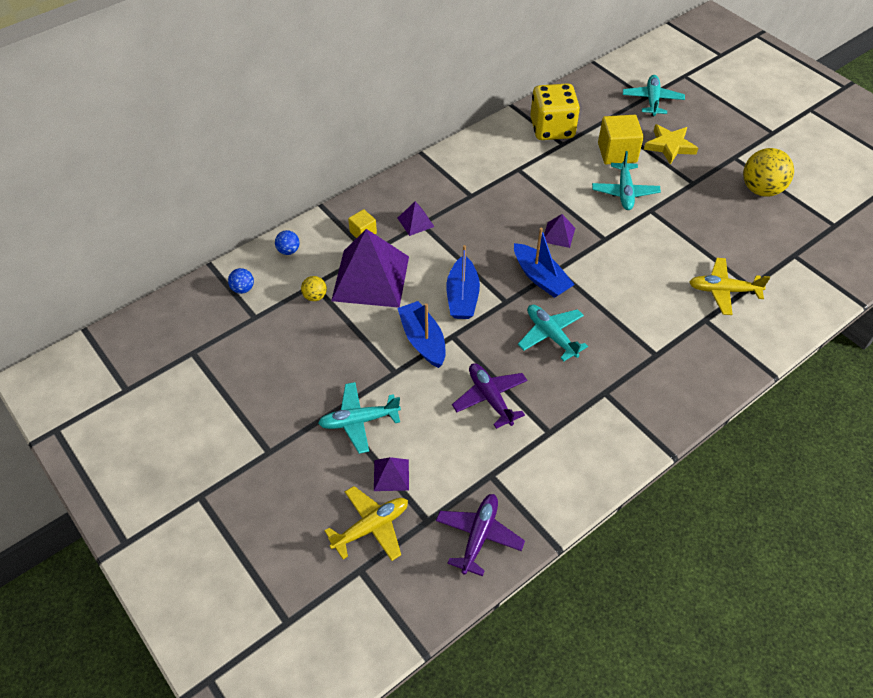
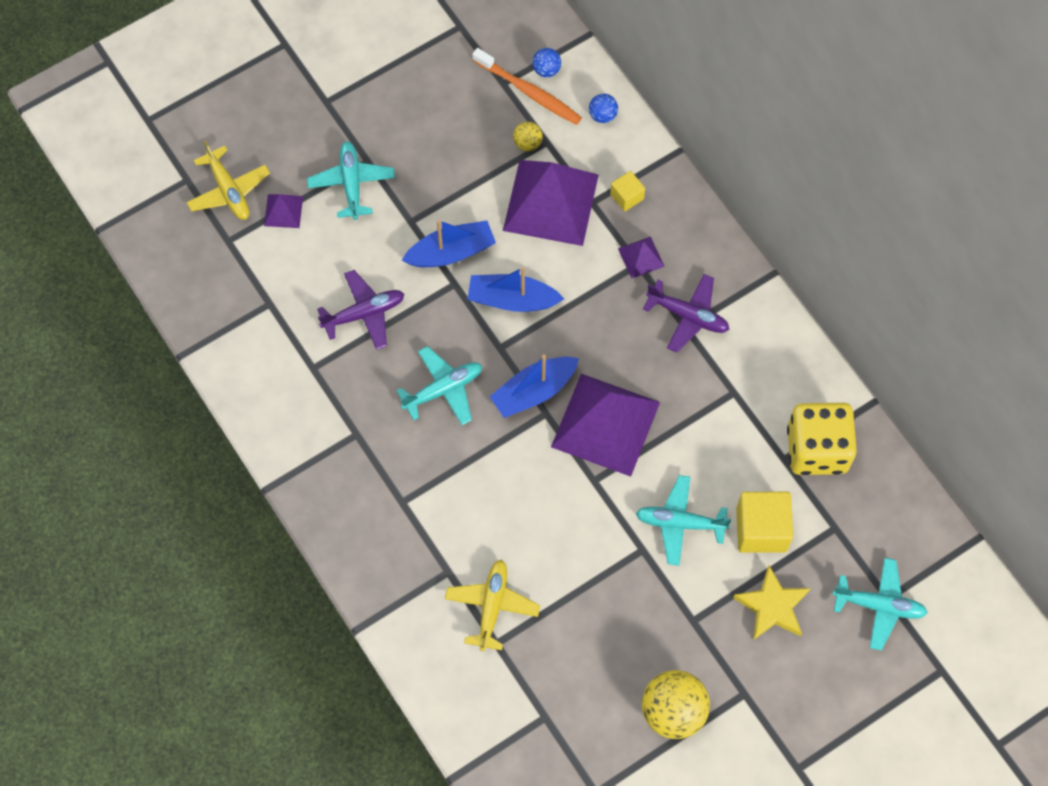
camera: 95 degrees right, 15 degrees up
(264, 299) = (529, 92): none -> orange toothbrush
(479, 536) = (204, 285): purple plane -> purple plane (688, 316)
(558, 234) = (605, 424): purple pyramid -> purple pyramid, size x2.29

